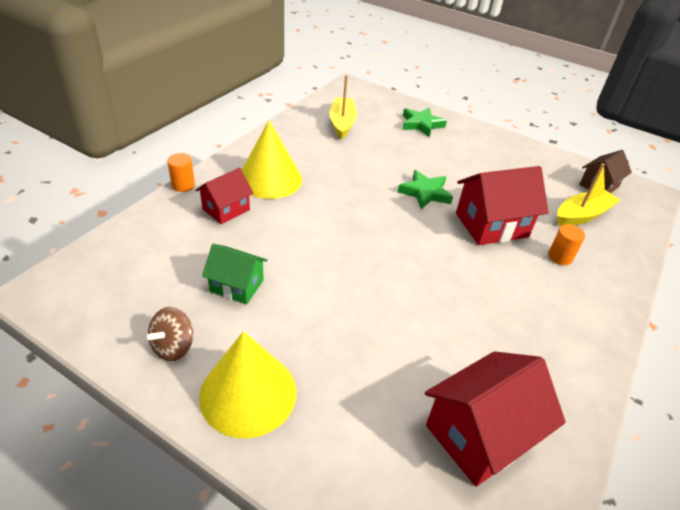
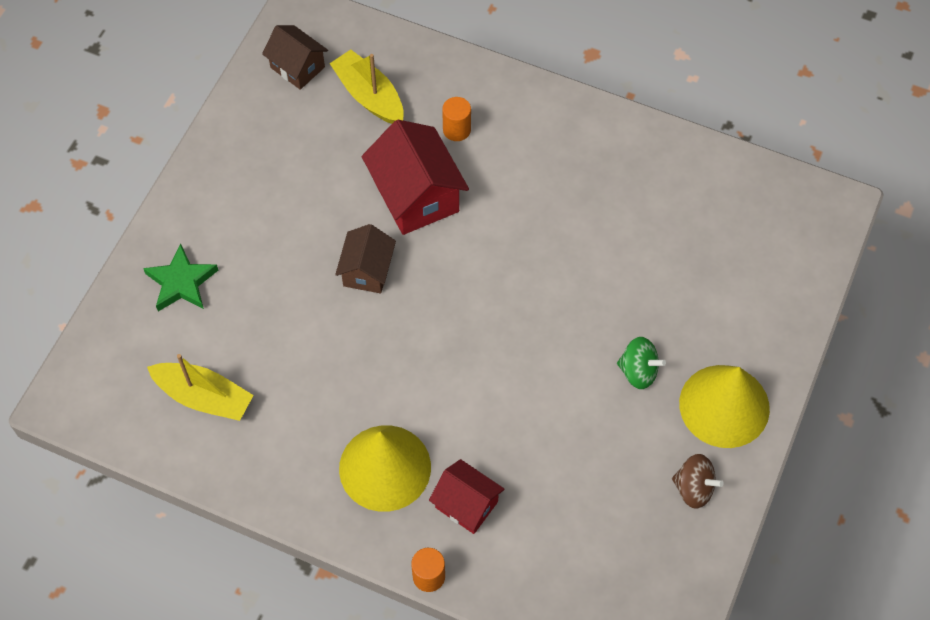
camera: 95 degrees left, 20 degrees up
(236, 286) = (596, 453): green house -> none
(305, 331) = (638, 371): none -> green spinning top
(342, 123) = (204, 397): yellow boat -> yellow boat turned 150 degrees counterclockwise
(425, 193) = (367, 271): green star -> brown house
(480, 434) = (708, 217): red house -> none

